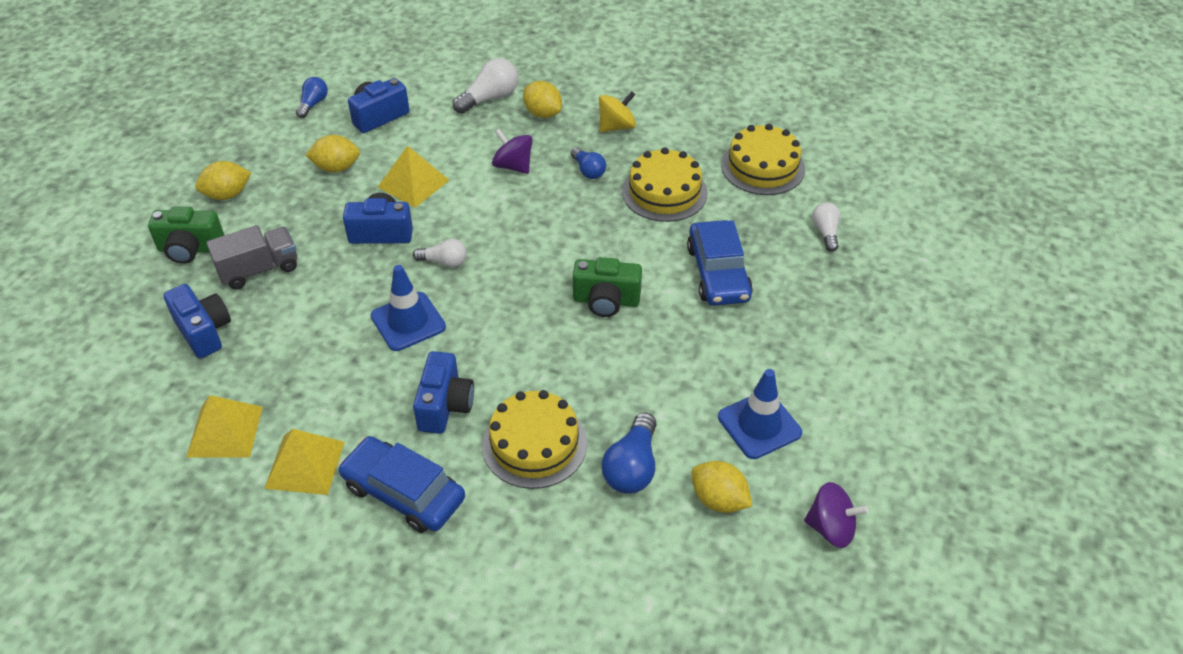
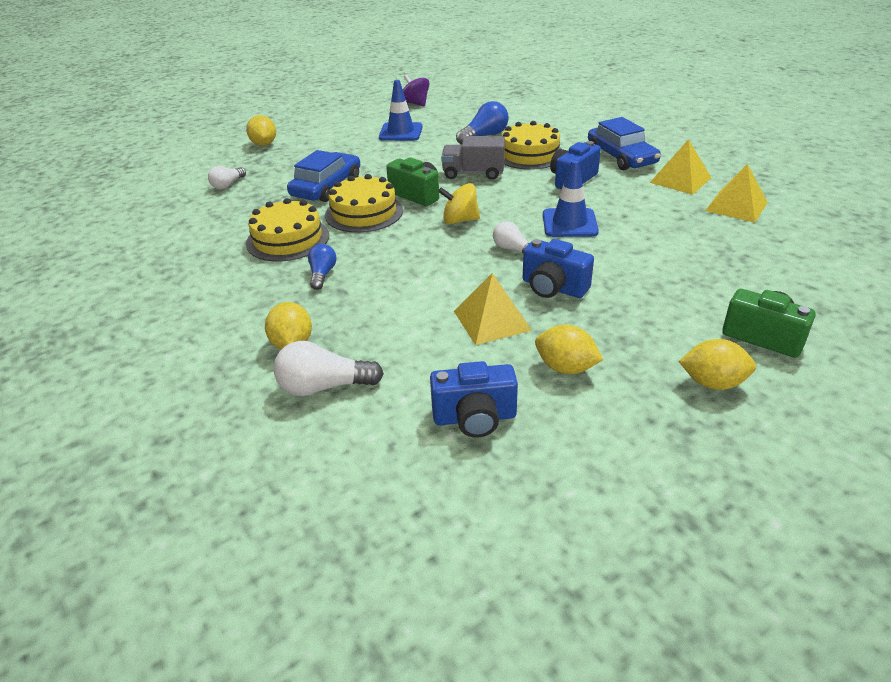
camera: 145 degrees left, 10 degrees down
(204, 331) = (750, 265): blue camera -> none
(259, 270) = (688, 295): grey truck -> grey truck (473, 173)
(313, 104) = (553, 479): blue light bulb -> none
(513, 166) = (381, 302): purple spinning top -> none
(616, 126) = (245, 303): yellow spinning top -> yellow spinning top (460, 220)
(719, 500) = (454, 119): yellow lemon -> yellow lemon (264, 144)
(762, 167) = (192, 231): yellow cake -> yellow cake (364, 213)

